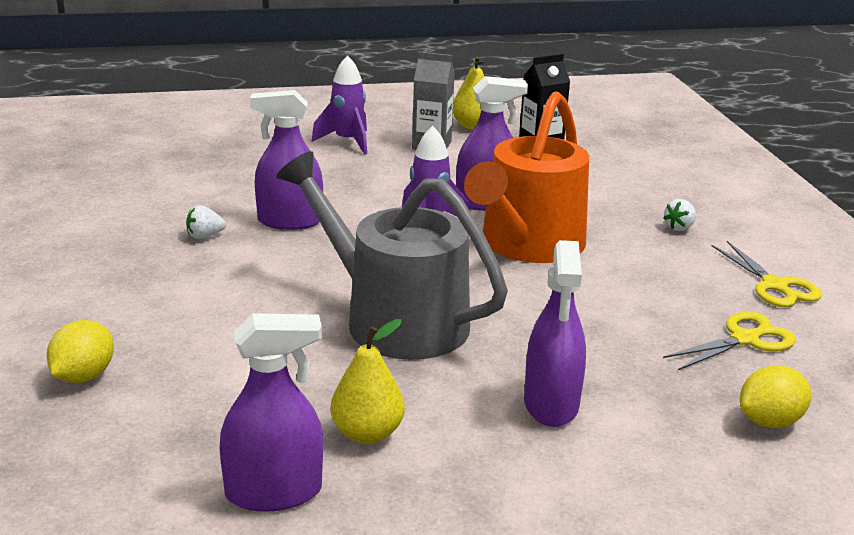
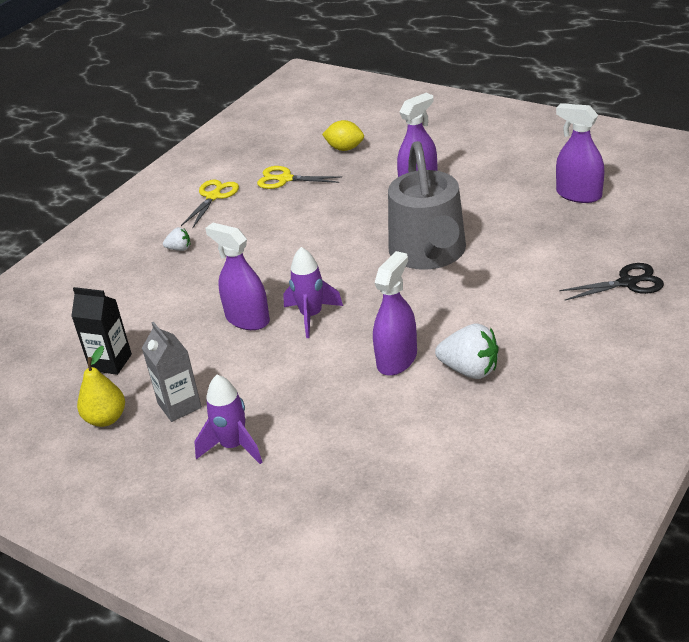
camera: 130 degrees left, 10 degrees up
(83, 376) = (628, 283): yellow lemon -> black scissors
(205, 236) = (470, 370): white strawberry -> white strawberry, size x1.90
(289, 221) = (397, 359): purple spray bottle -> purple spray bottle turned 105 degrees counterclockwise
(367, 434) = (514, 202): yellow pear -> none
(528, 245) = (282, 273): orange watering can -> none

